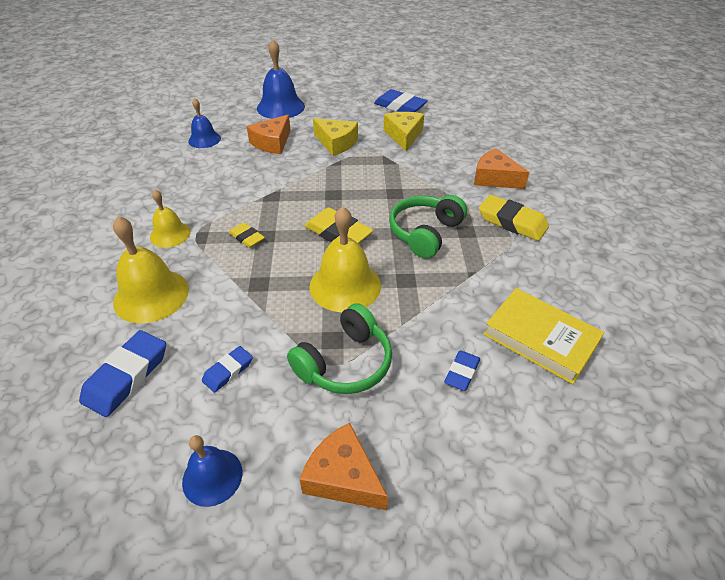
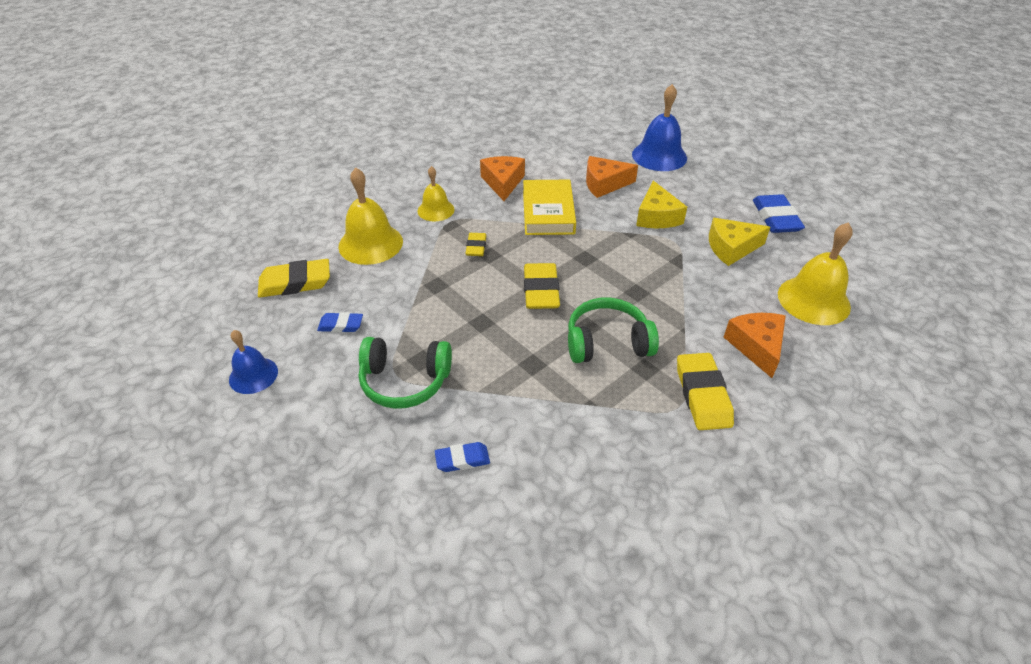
camera: 50 degrees right, 0 degrees up
(127, 376) = (295, 283): blue eraser -> yellow eraser
(204, 139) = (558, 151): blue bell -> none
(343, 477) = (303, 442): orange cheese -> orange cheese (503, 183)
(345, 285) = (485, 332): yellow bell -> yellow bell (813, 300)
(403, 136) = (731, 248): yellow cheese -> yellow cheese turned 150 degrees counterclockwise
(540, 339) = (558, 497): yellow book -> yellow book (548, 212)

